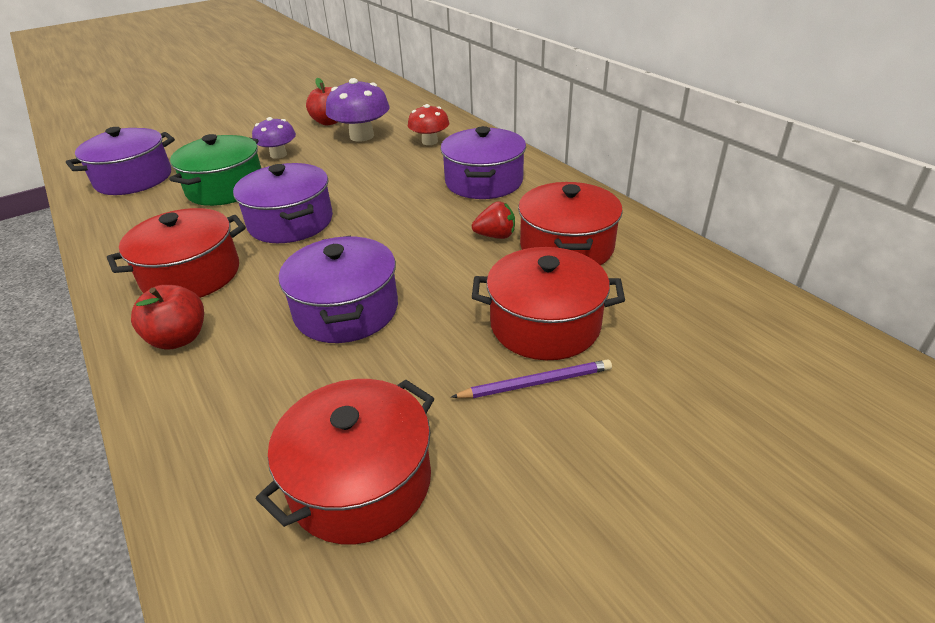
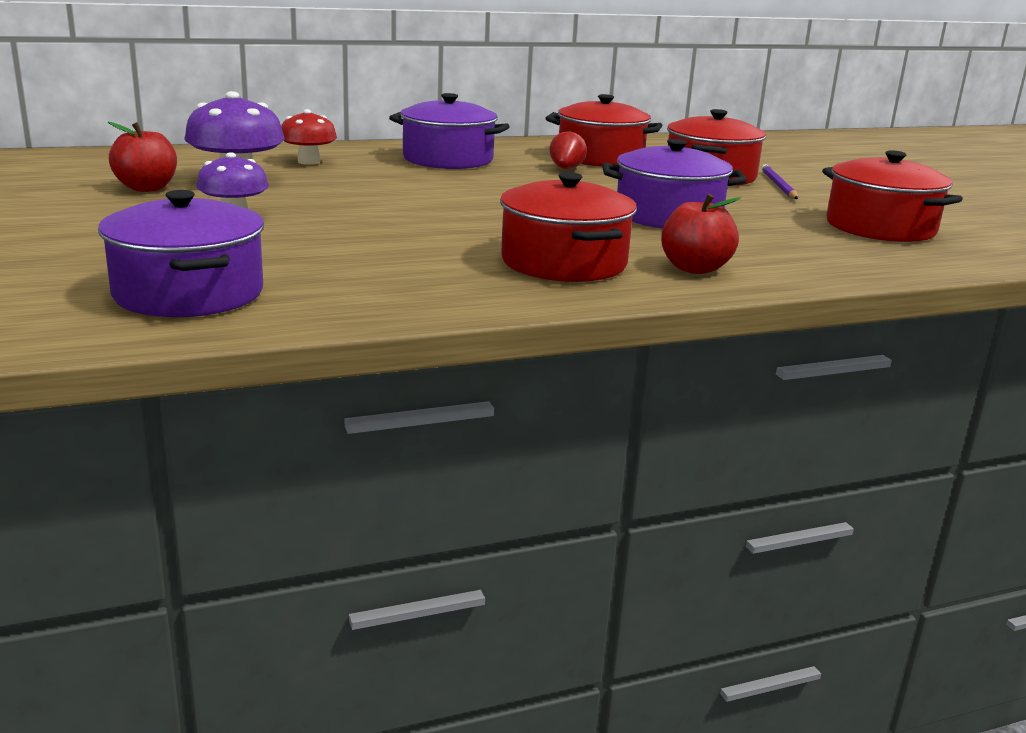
camera: 80 degrees left, 15 degrees down
(225, 188) = (319, 243): green pot -> none
(290, 222) = (466, 222): purple pot -> none

